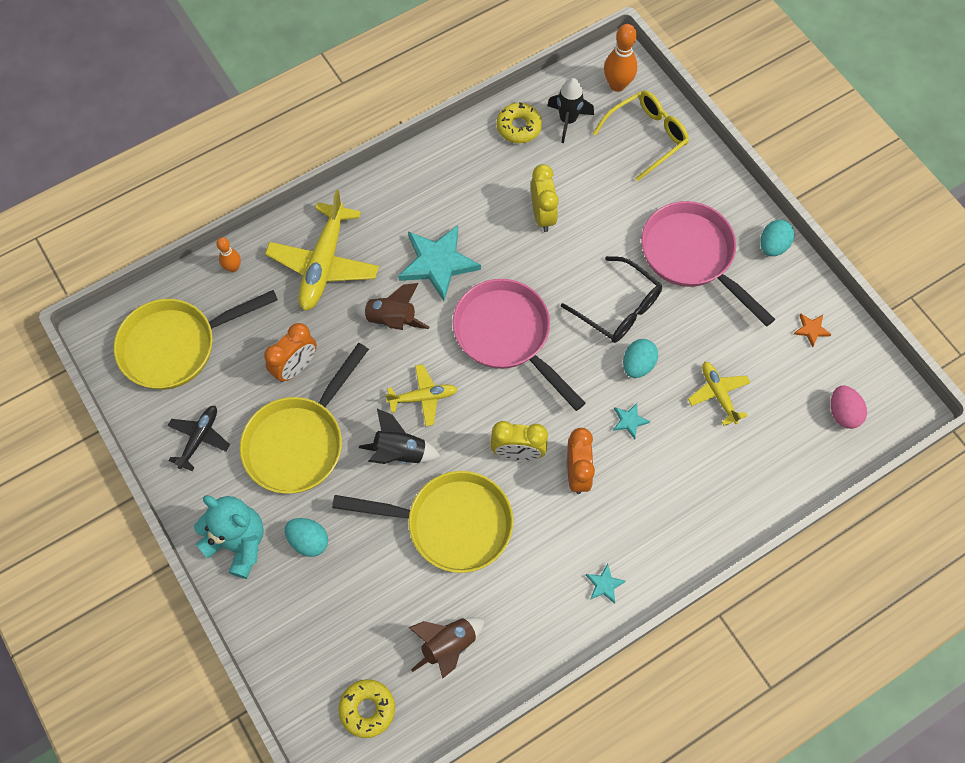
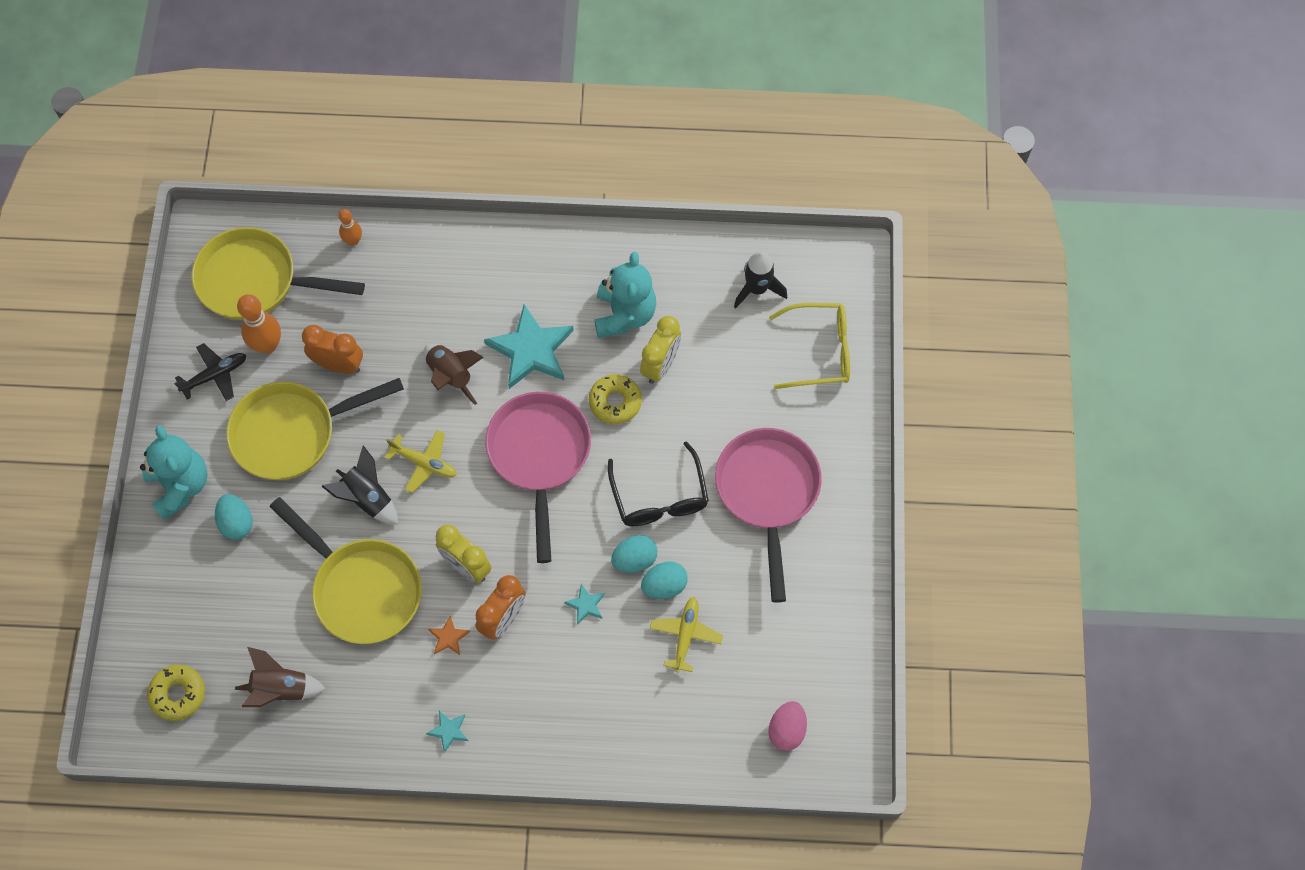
camera: 35 degrees right, 0 degrees up
(296, 367) = (339, 365): orange clock -> orange clock turned 150 degrees counterclockwise
(324, 264) = (432, 287): yellow plane -> none
(487, 195) = (624, 315): none -> turquoise teddy bear
(519, 127) = (706, 267): yellow donut -> yellow donut (615, 402)
(617, 85) = (833, 283): orange bowling pin -> orange bowling pin (267, 345)
(773, 246) = (853, 533): turquoise egg -> turquoise egg (664, 586)
(811, 329) = (823, 635): orange star -> orange star (448, 637)

